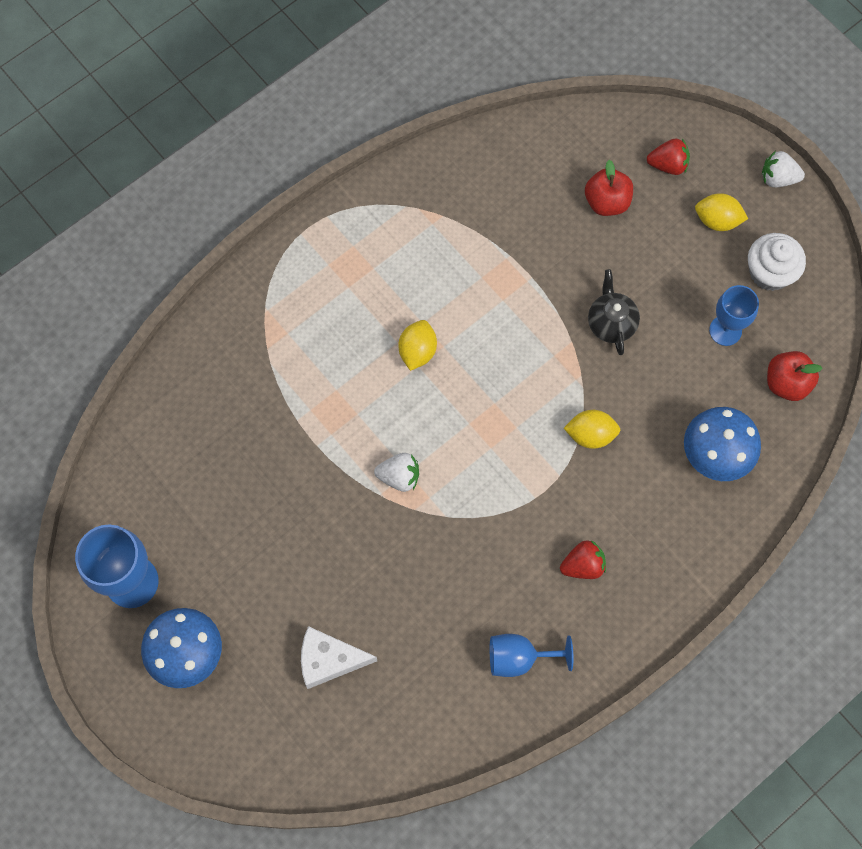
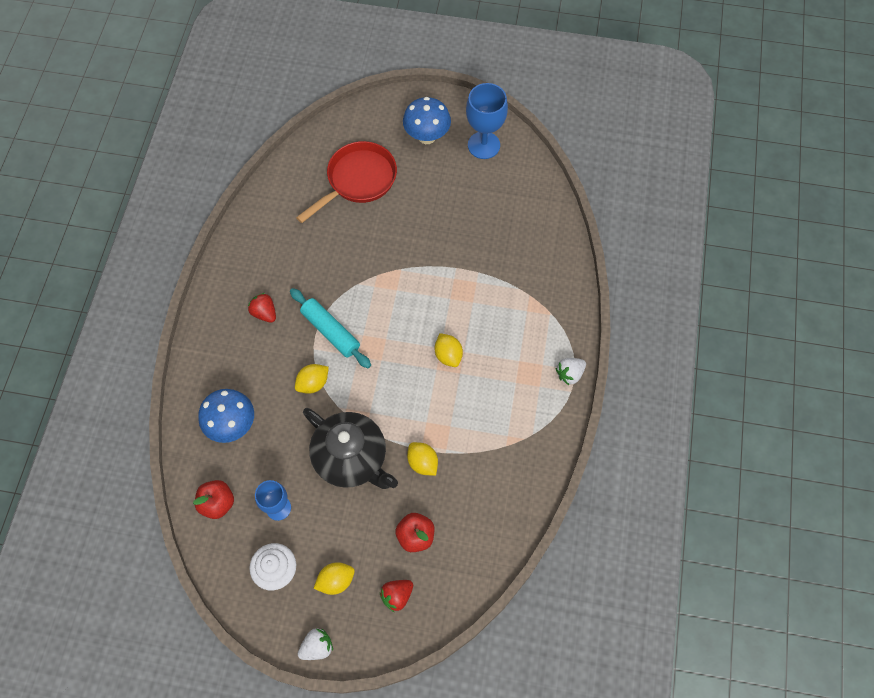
camera: 140 degrees right, 5 degrees down
(329, 660) = (358, 180): white cheese -> red pan
(399, 477) = (399, 284): white strawberry -> white strawberry (569, 374)
(519, 658) = (264, 247): blue goblet -> none
(524, 481) = (330, 331): none -> turquoise rolling pin
(541, 263) = (422, 462): none -> yellow lemon
(583, 565) = (264, 313): red strawberry -> red strawberry turned 105 degrees clockwise
(611, 323) = (351, 458): black teapot -> black teapot, size x1.94

